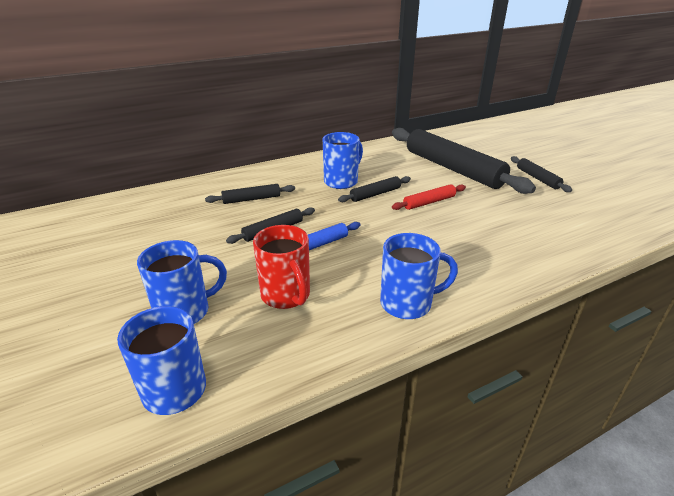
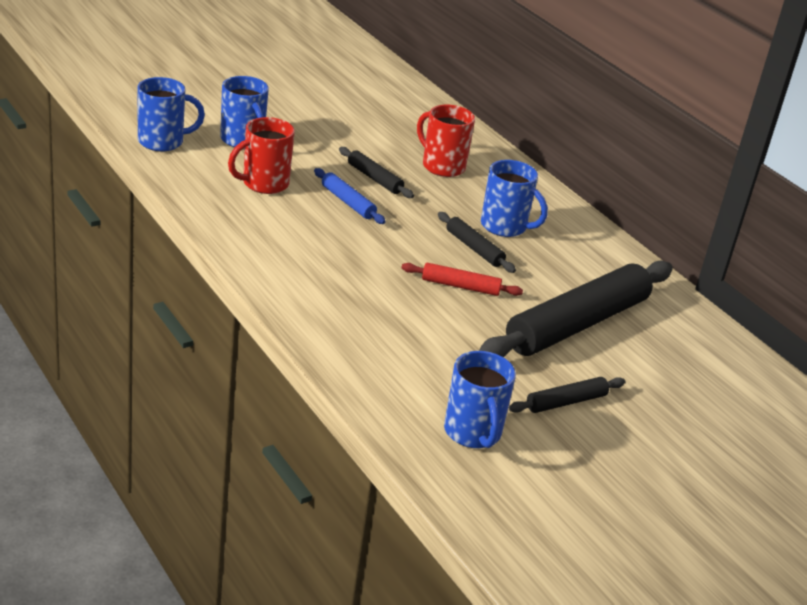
camera: 80 degrees right, 0 degrees up
(251, 199) = (442, 166): black rolling pin -> red mug
(408, 303) = (252, 244): blue mug -> blue mug (473, 433)
(429, 202) = (460, 286): red rolling pin -> red rolling pin turned 45 degrees counterclockwise

